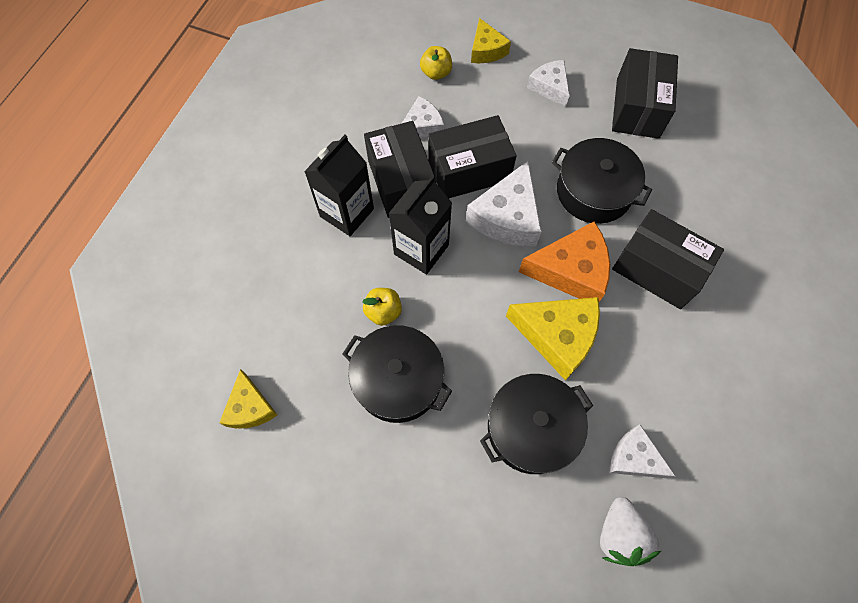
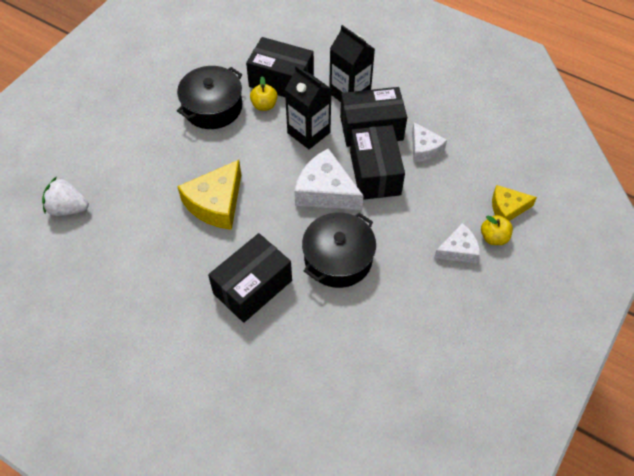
camera: 100 degrees right, 10 degrees down
(250, 407) = (218, 36): yellow cheese -> none
(436, 73) = (482, 166): yellow apple -> yellow apple (494, 237)
(531, 428) = (154, 174): black pot -> none
(570, 270) = (267, 224): orange cheese -> none
(634, 458) = (112, 230): white cheese -> none
(637, 108) = (426, 319): black box -> black box (281, 81)

